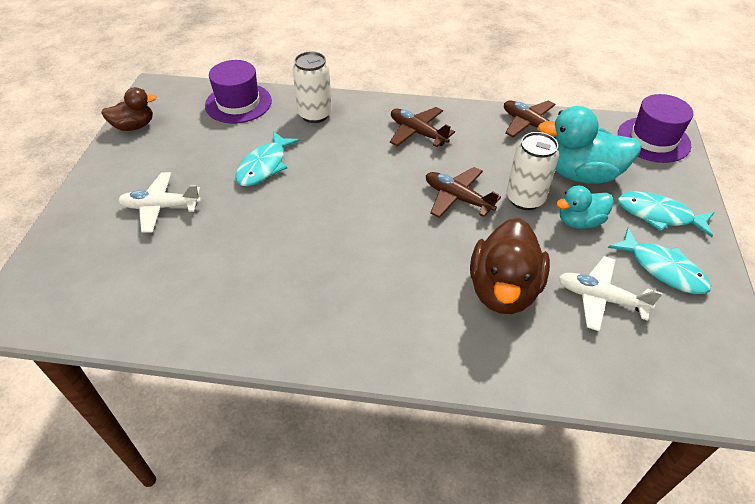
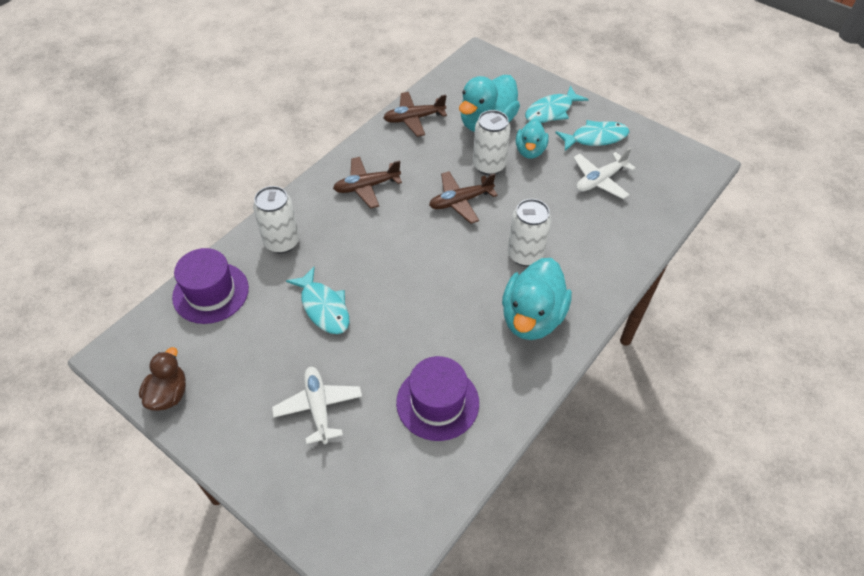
camera: 60 degrees left, 5 degrees up
(161, 207) = (318, 407): white plane -> white plane turned 135 degrees clockwise
(351, 313) = (532, 318): none -> turquoise duck
(431, 274) = (525, 255): none -> white can
(503, 290) = (563, 223): brown duck -> none
(653, 139) = (481, 68): purple hat -> purple hat (437, 402)

